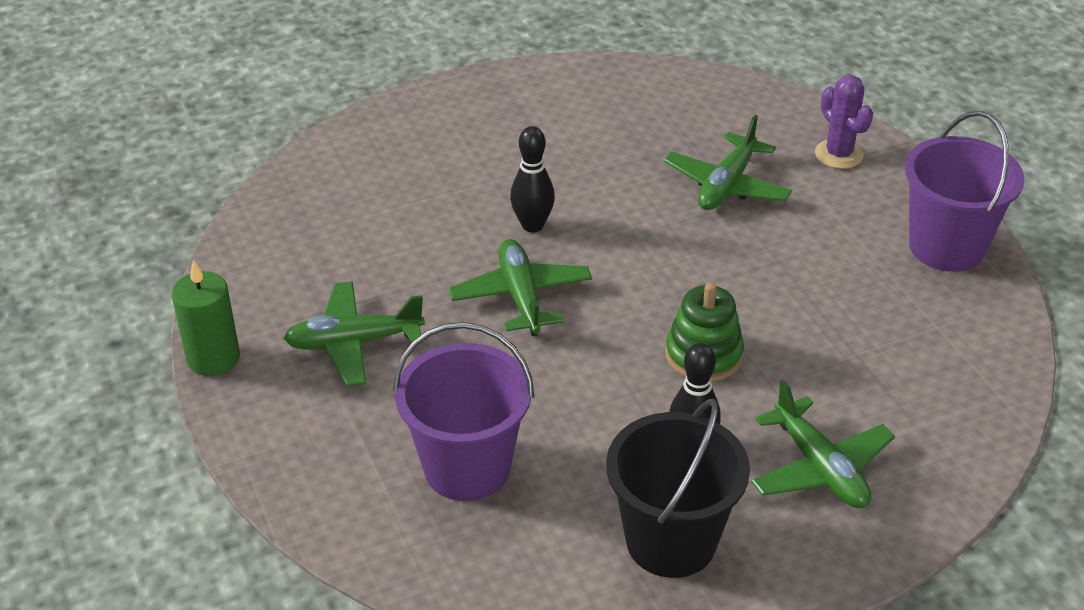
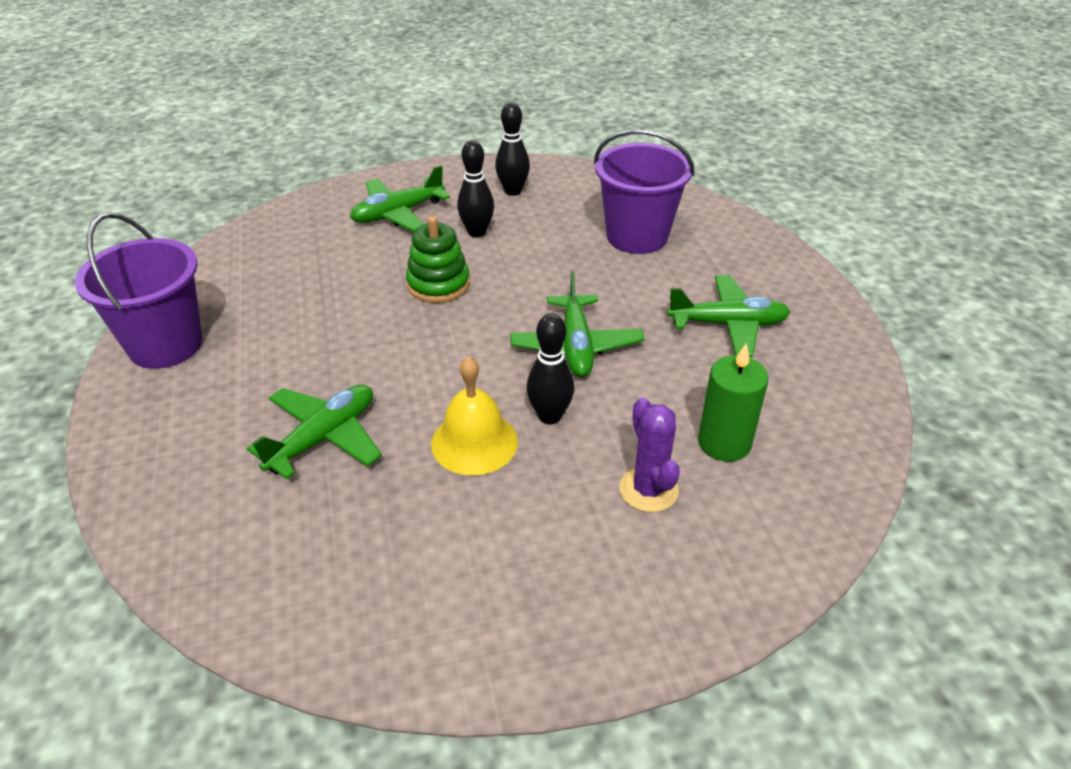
camera: 170 degrees left, 0 degrees up
(213, 358) = (849, 326): green candle -> green candle (724, 443)
(593, 197) = (474, 442): none -> yellow bell
(671, 541) = (513, 191): black bucket -> black bowling pin
(820, 468) = (398, 214): green plane -> green plane turned 105 degrees counterclockwise
(838, 154) = (172, 462): purple cactus -> purple cactus (648, 490)

